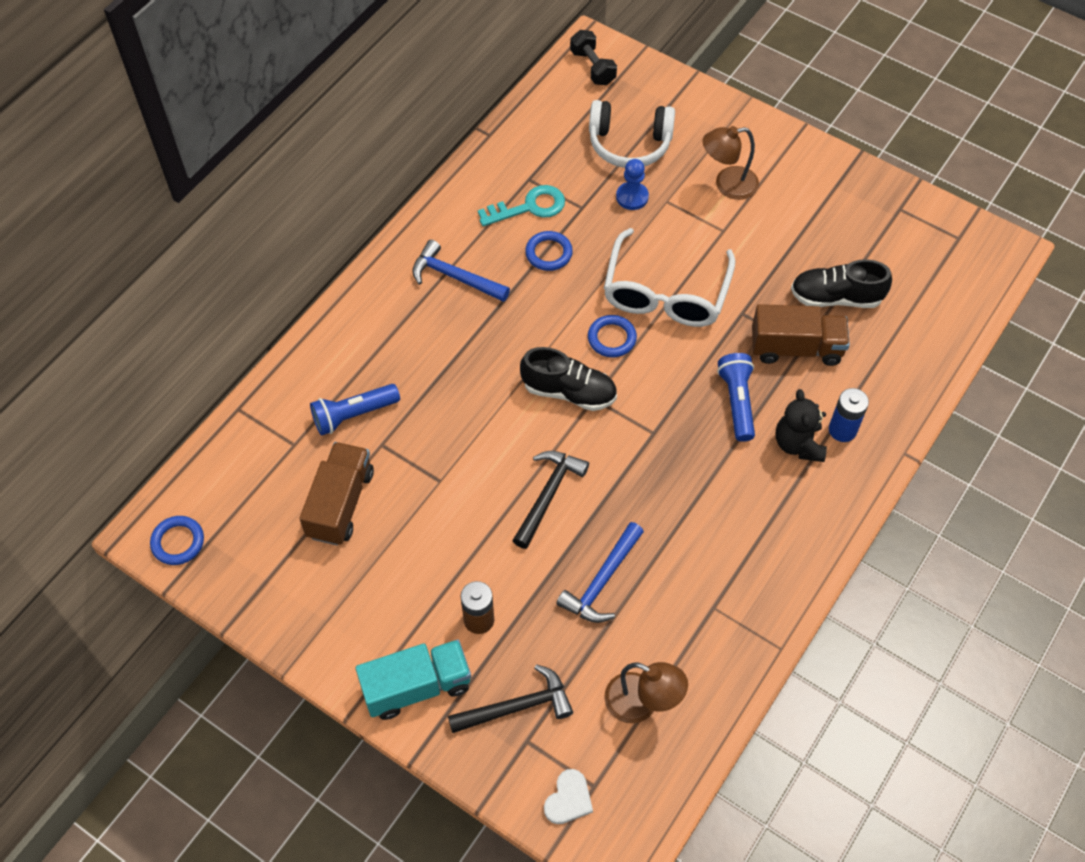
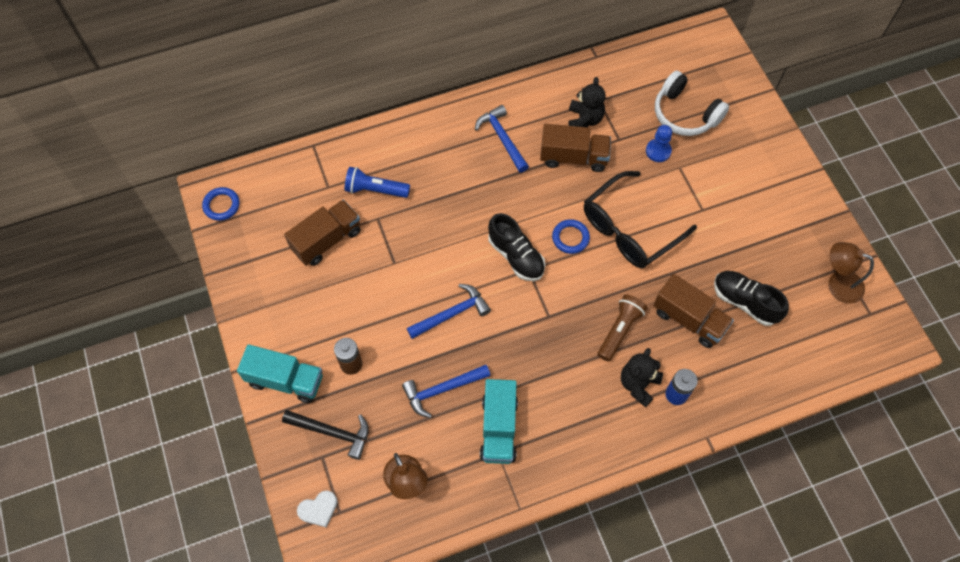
camera: 35 degrees right, 5 degrees up
(529, 207) = (584, 119): turquoise key -> black teddy bear
(548, 253) = (573, 157): blue ring -> brown truck
(548, 495) = (451, 314): black hammer -> blue hammer
(592, 67) = (701, 47): black dumbbell -> none
(665, 293) = (629, 229): white glasses -> black glasses
(693, 581) = (498, 428): none -> turquoise truck
(727, 185) = (730, 180): brown lamp -> brown lamp (837, 284)
(736, 402) = (619, 330): blue flashlight -> brown flashlight

